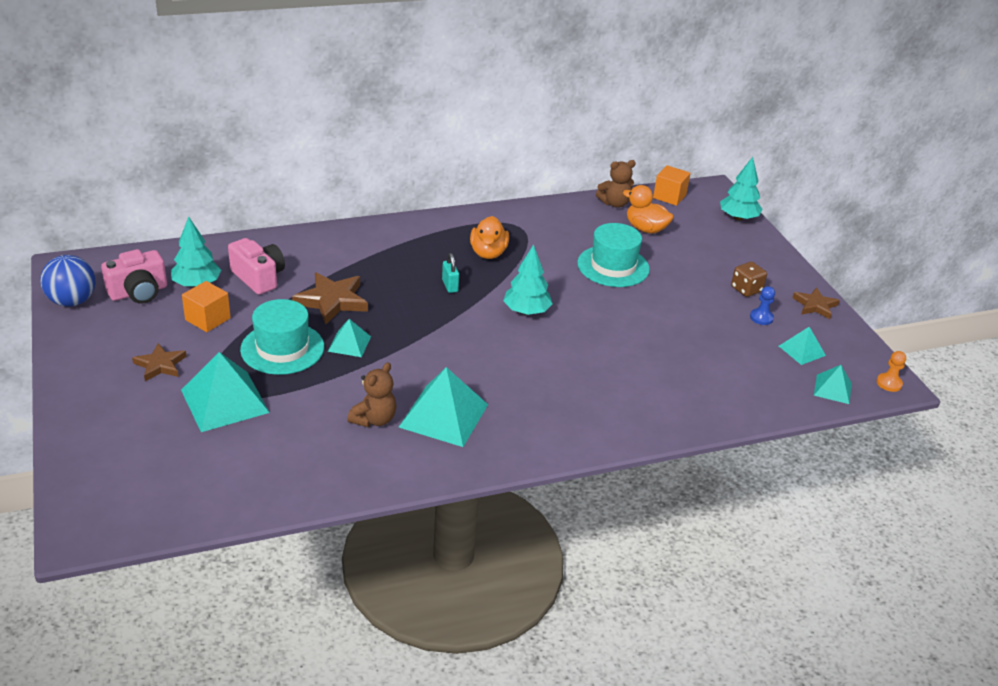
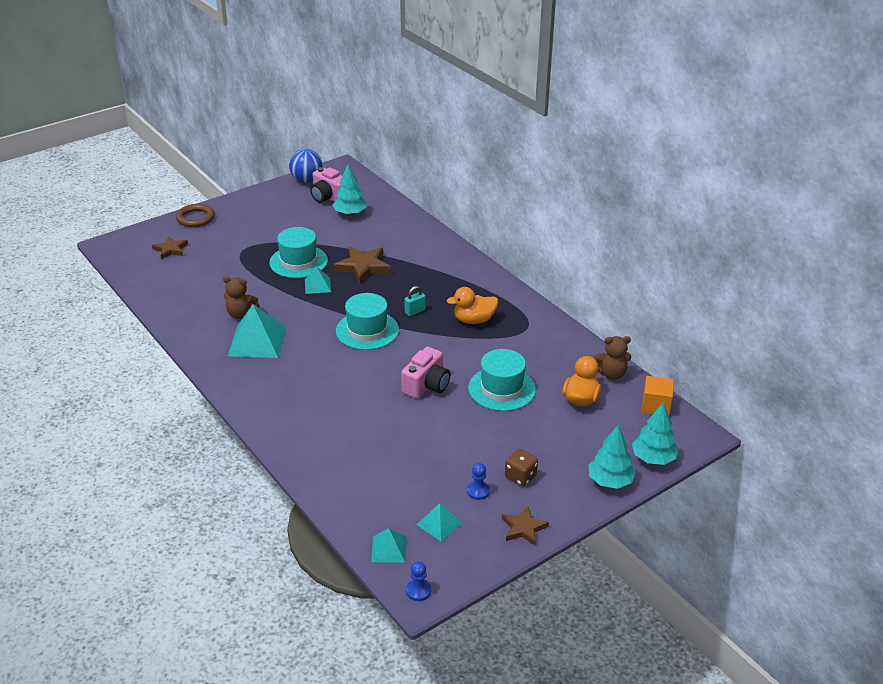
camera: 75 degrees right, 0 degrees up
(82, 424) = (195, 218): none -> brown ring
(160, 365) = (260, 225): brown star -> brown star (171, 249)
(207, 319) = (315, 227): orange cube -> none
(224, 401) = (235, 256): turquoise pyramid -> none
(258, 278) = (372, 232): pink camera -> pink camera (426, 385)
(468, 326) = (367, 330): none -> turquoise hat
(526, 311) = (403, 354): turquoise tree -> turquoise tree (610, 481)
(614, 203) = (611, 374): brown teddy bear -> brown teddy bear turned 60 degrees counterclockwise
(889, 383) = (418, 591): orange pawn -> blue pawn

